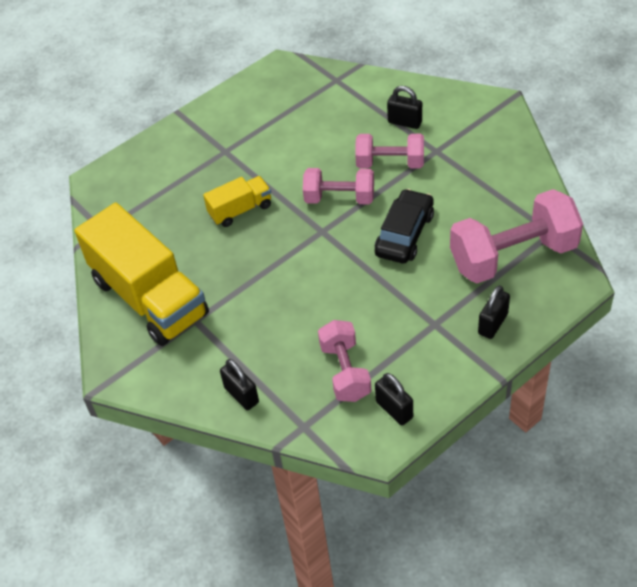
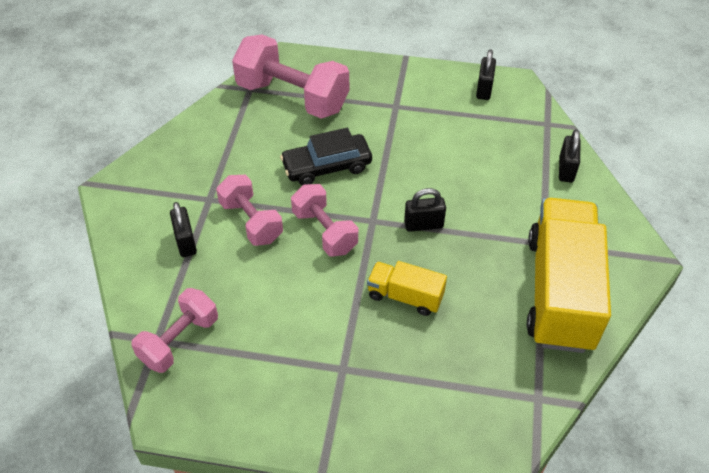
camera: 135 degrees left, 0 degrees up
(345, 372) = (484, 128): pink dumbbell -> pink dumbbell (179, 340)
(492, 324) = (366, 79): black padlock -> black padlock (423, 225)

